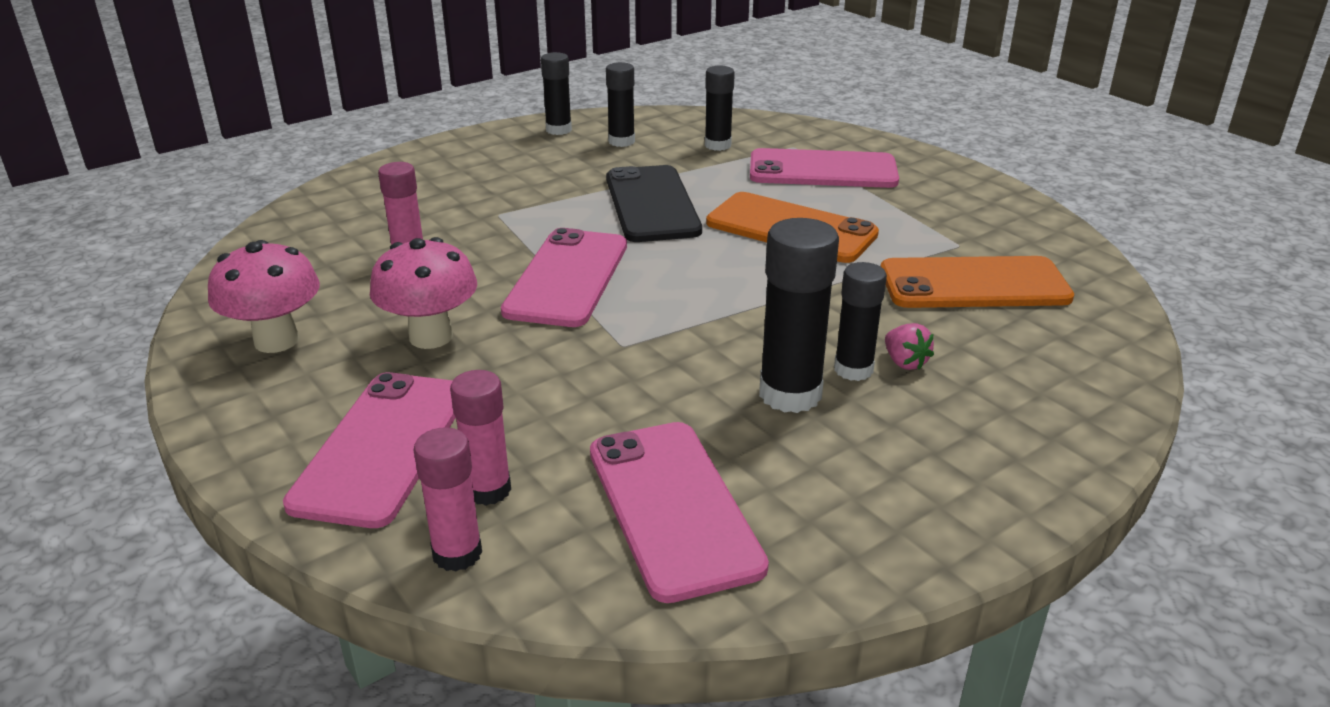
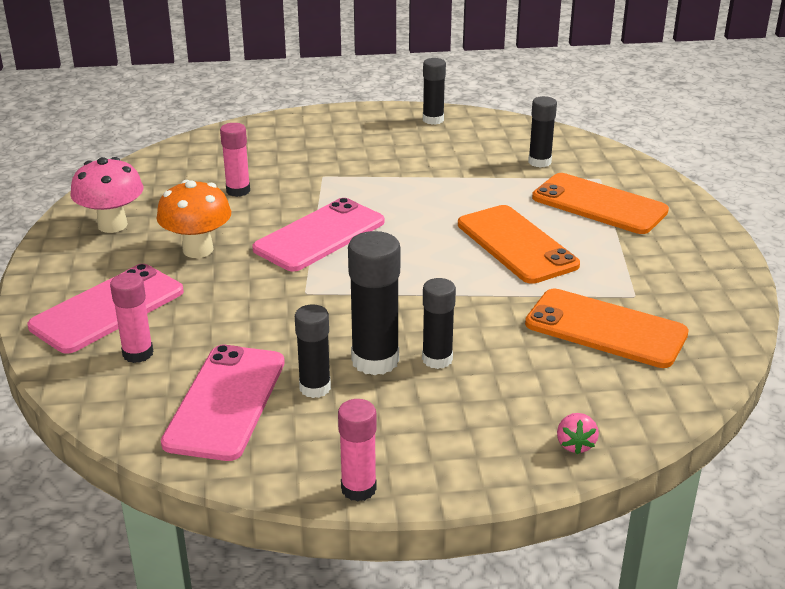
camera: 30 degrees right, 0 degrees up
(431, 337) = (198, 250): pink mushroom -> orange mushroom
(457, 553) = (88, 382): pink glue stick -> pink glue stick (358, 489)
(621, 141) = (469, 141): black glue stick -> black glue stick (315, 388)
(652, 204) = (435, 197): black phone -> none
(822, 170) = (599, 204): pink phone -> orange phone
(904, 362) = (479, 367): pink strawberry -> pink strawberry (575, 444)

